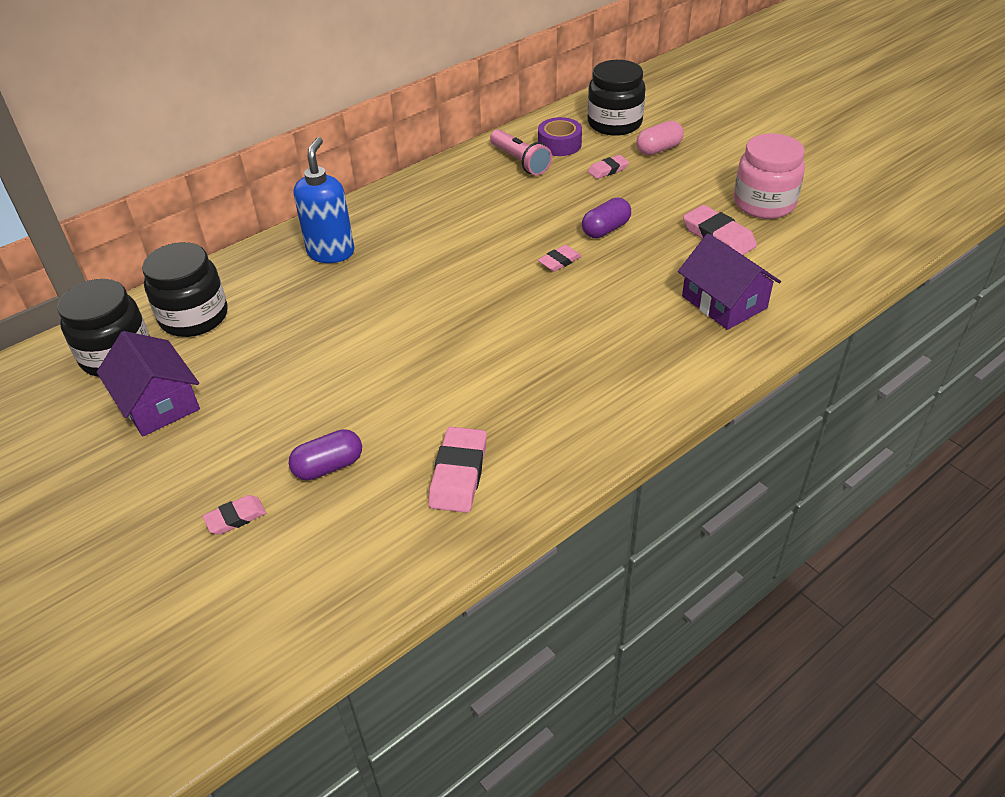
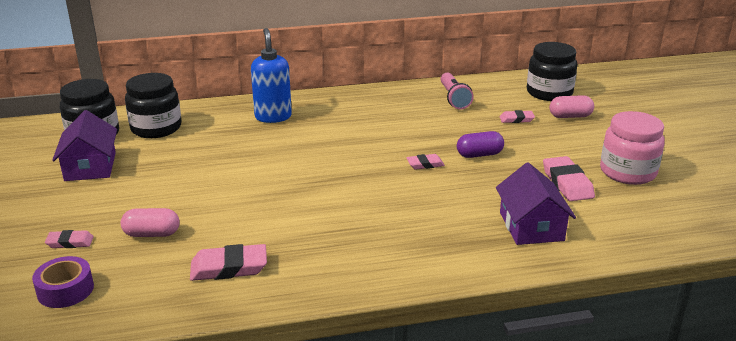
camera: 25 degrees right, 15 degrees down
(328, 466) = (152, 234): purple capsule -> pink capsule
(331, 252) = (273, 117): blue soap dispenser -> blue soap dispenser turned 45 degrees counterclockwise
(459, 474) = (229, 268): pink eraser -> pink eraser turned 45 degrees clockwise
(559, 144) = (493, 95): purple tape -> purple tape (65, 290)

